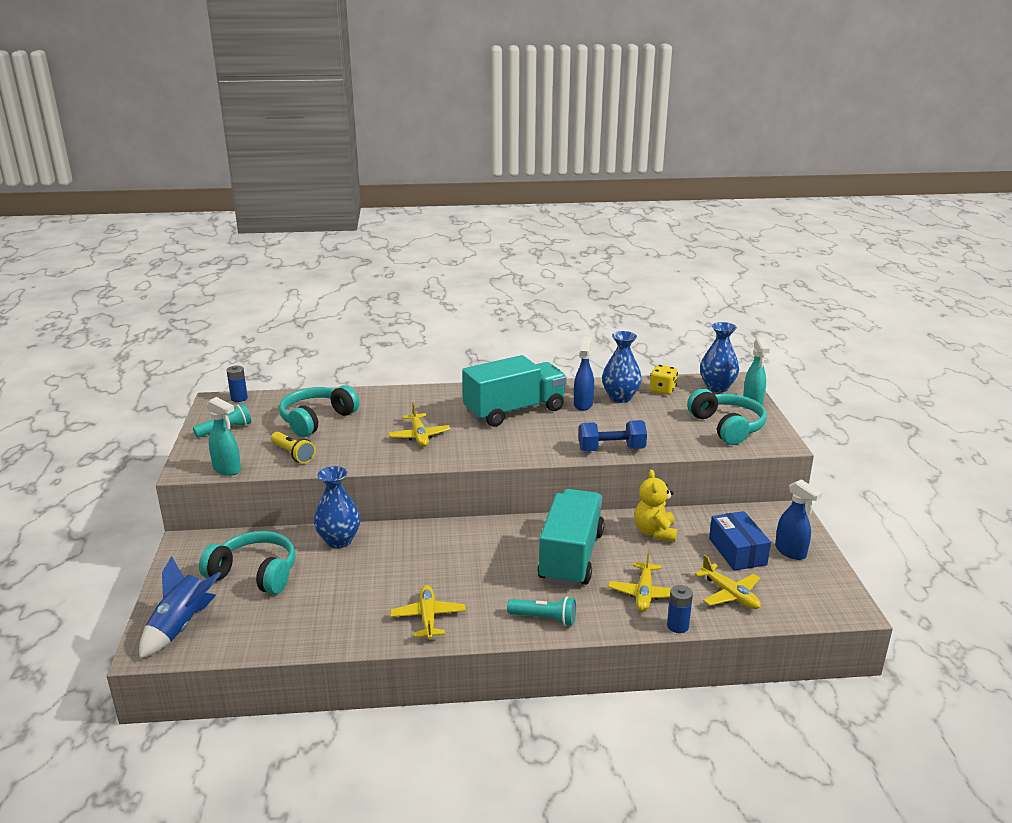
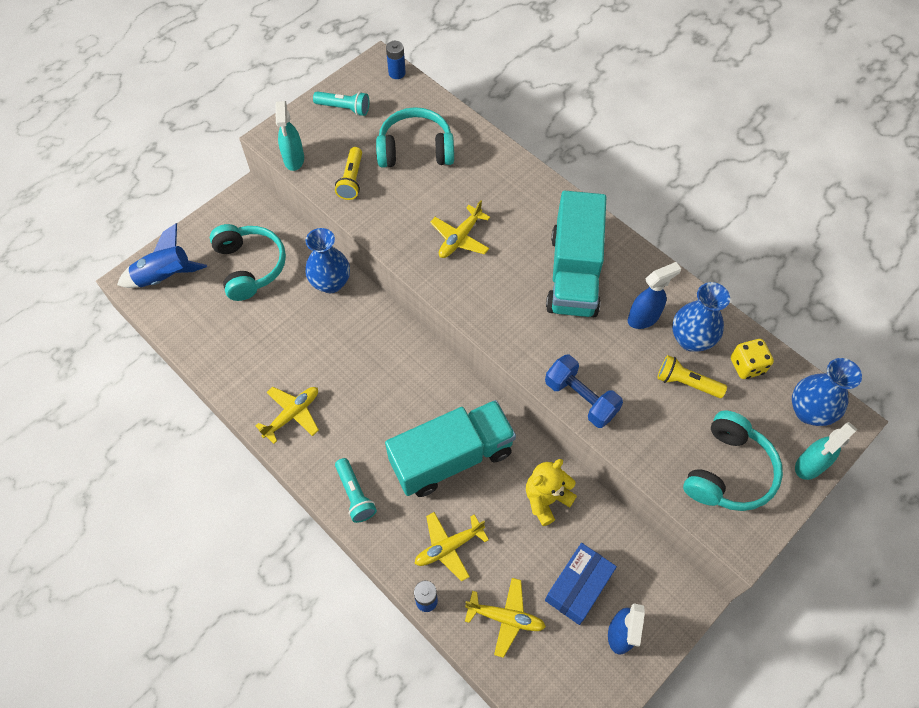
camera: 50 degrees right, 35 degrees up
(514, 411) = (573, 273): turquoise truck -> turquoise truck turned 75 degrees clockwise
(648, 412) = (686, 383): none -> yellow flashlight
(730, 594) = (506, 618): yellow plane -> yellow plane turned 90 degrees counterclockwise

